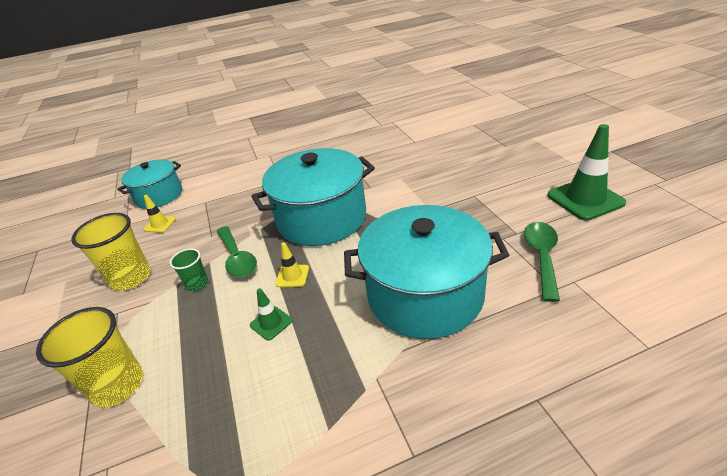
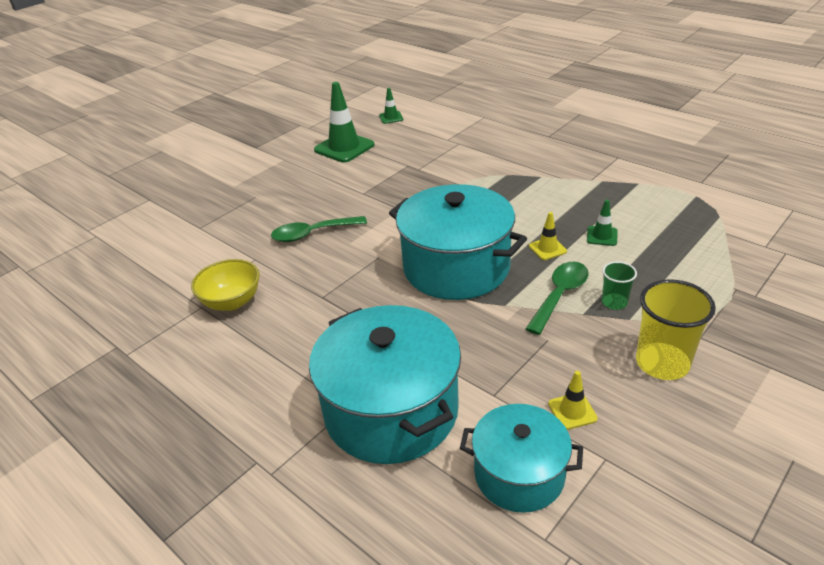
camera: 120 degrees left, 0 degrees up
(118, 385) = (734, 280): yellow cup -> none
(376, 133) = (232, 302): none -> yellow bowl
(425, 295) = (507, 183): turquoise pot -> turquoise pot (391, 410)
(542, 257) = (430, 152): green spoon -> green spoon (313, 234)
(671, 249) = (391, 117): none -> green traffic cone

